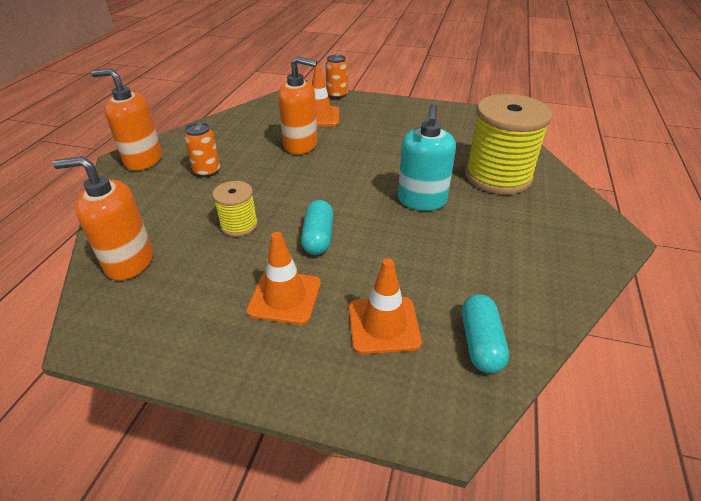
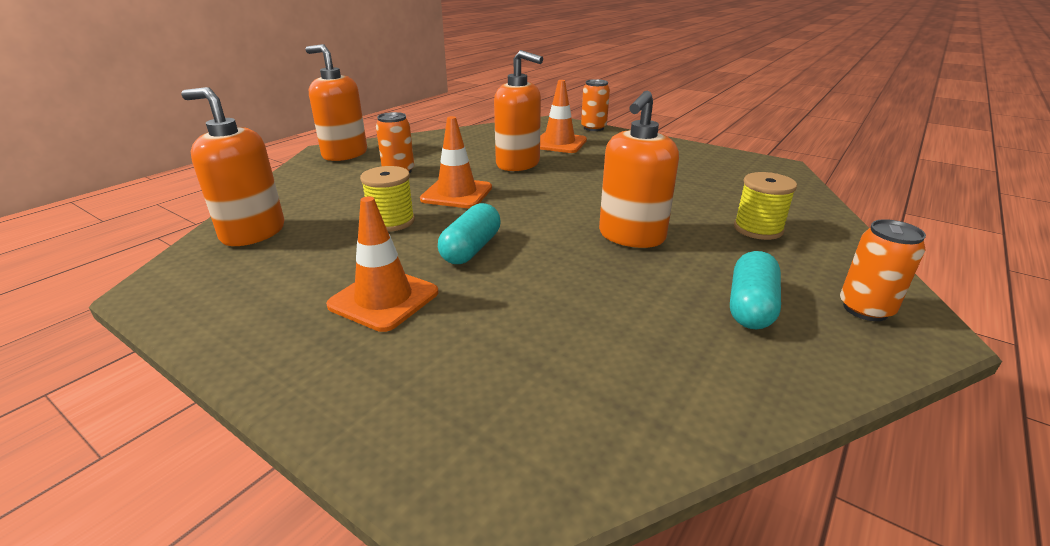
camera: 20 degrees right, 10 degrees down
(383, 325) = (483, 357): orange traffic cone -> orange traffic cone (456, 194)
(422, 200) = (631, 236): turquoise soap dispenser -> orange soap dispenser
(480, 343) = (609, 415): turquoise capsule -> turquoise capsule (750, 306)
(498, 176) = (758, 229): yellow spool -> yellow spool, size x0.50
(582, 228) = (865, 309): none -> orange can

